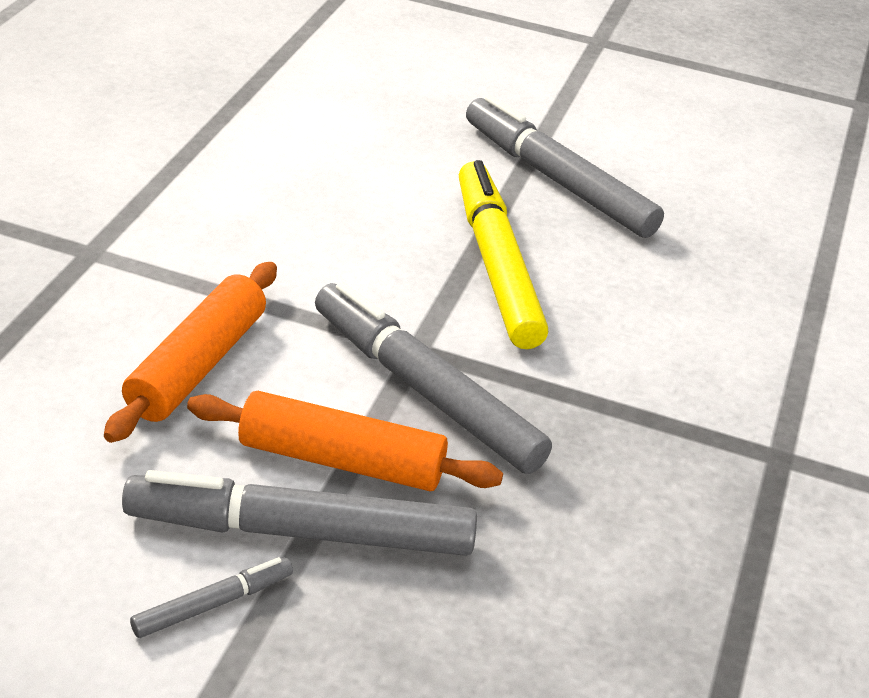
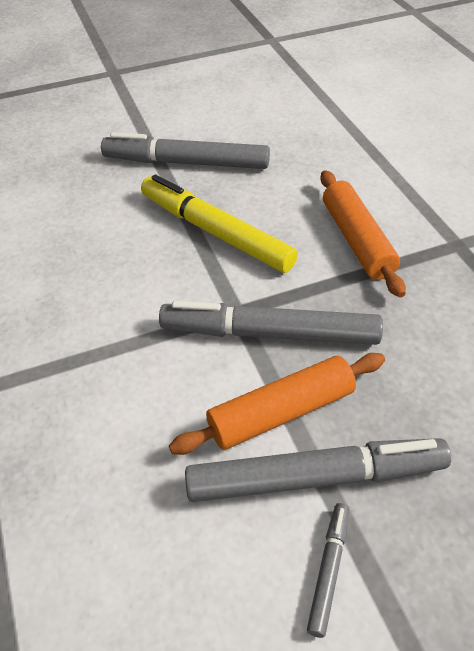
camera: 35 degrees left, 10 degrees up
(197, 365) = (130, 417): orange rolling pin -> orange rolling pin (356, 240)
(301, 532) = (315, 477): grey marker -> grey marker turned 150 degrees counterclockwise

